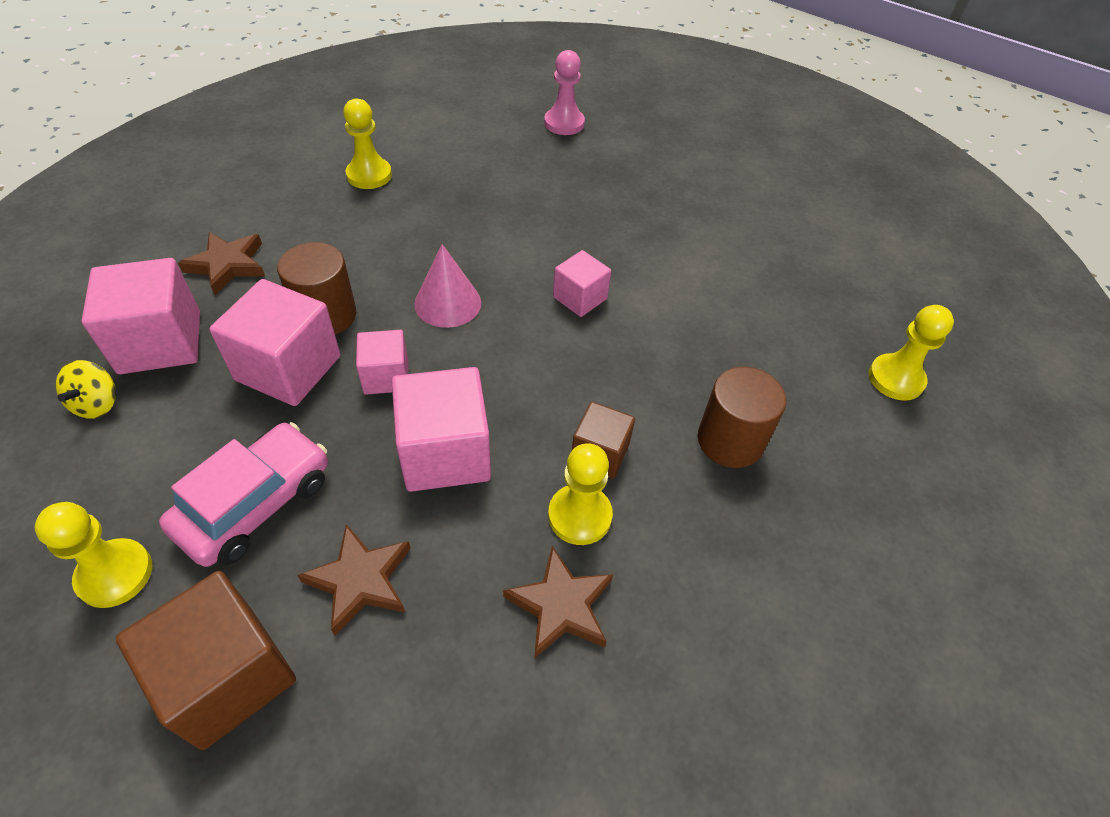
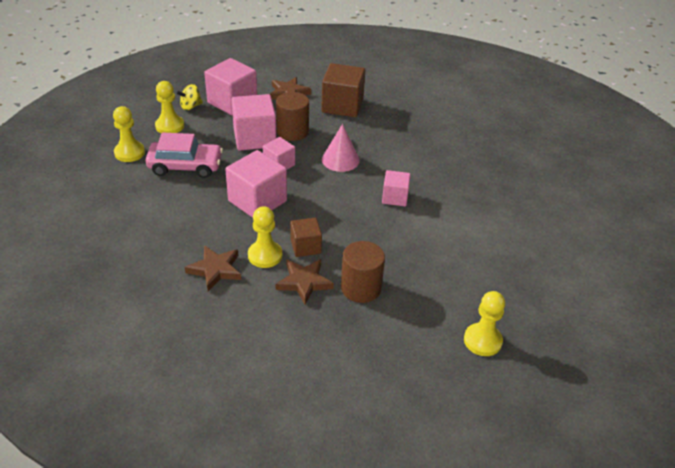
camera: 55 degrees right, 10 degrees down
(227, 676) = (115, 199): brown cube -> brown cube (342, 105)
(360, 580) = (178, 209): brown star -> brown star (304, 282)
(369, 175) = (390, 96): yellow pawn -> yellow pawn (170, 126)
(564, 123) = (520, 132): pink pawn -> none

